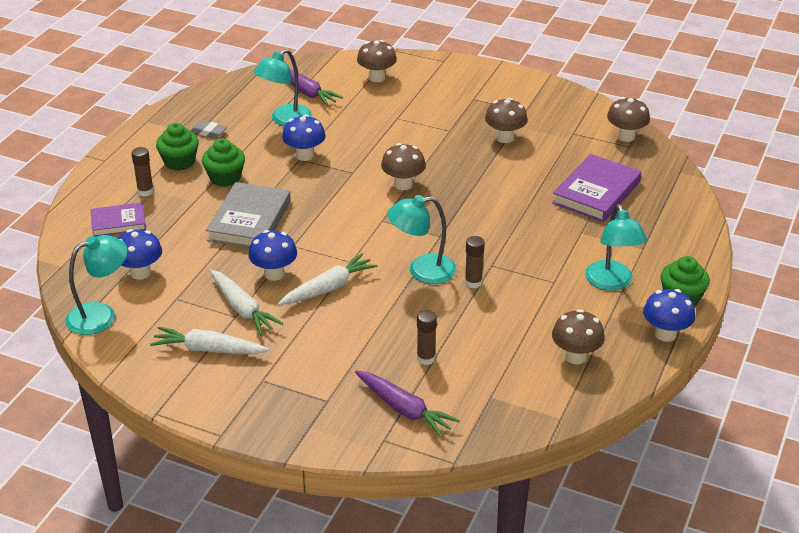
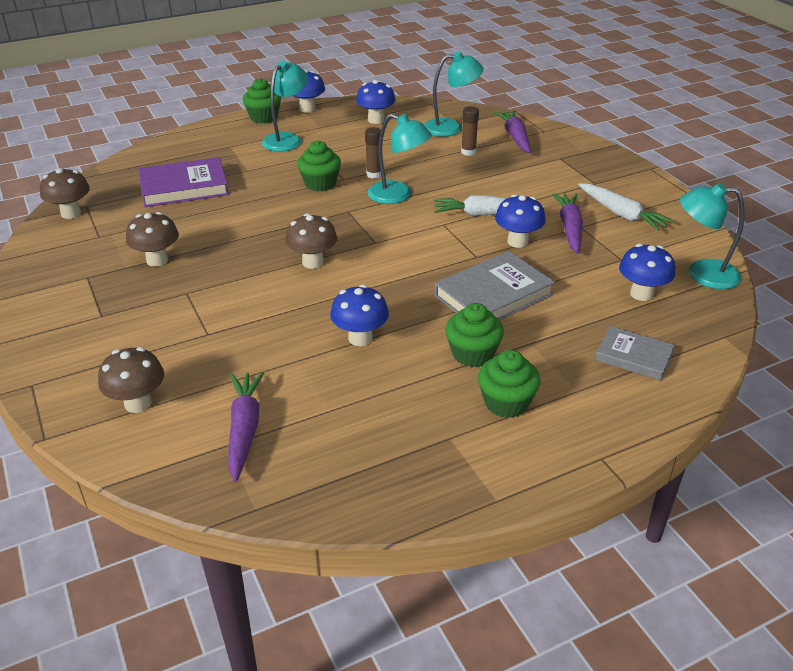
camera: 140 degrees left, 0 degrees up
(118, 222) = (634, 357): purple book -> grey book
(145, 191) = (577, 381): brown glue stick -> none
(208, 132) = (431, 431): grey eraser -> none
(242, 309) = (569, 228): white carrot -> purple carrot
(285, 120) = (323, 398): turquoise lamp -> turquoise lamp (451, 127)
(502, 249) = (320, 183): none -> green cupcake
(575, 356) = (376, 120): brown mushroom -> blue mushroom

